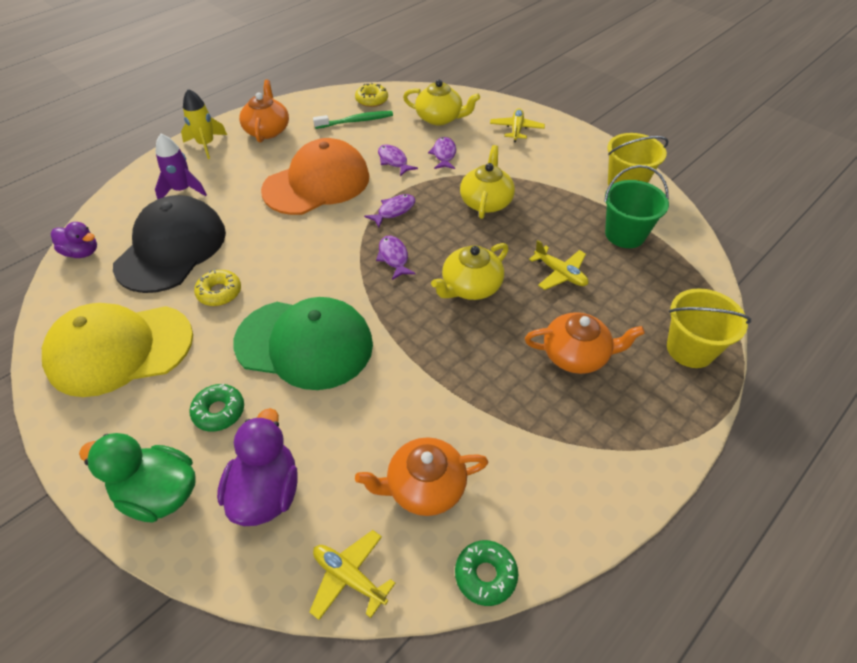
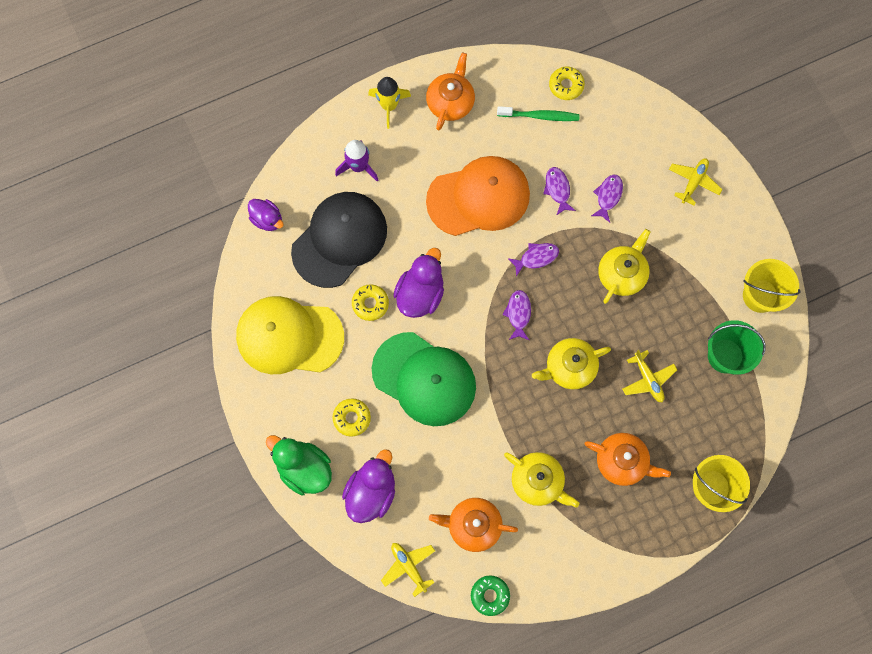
camera: 20 degrees right, 25 degrees up
(219, 411) = (352, 418): green donut -> yellow donut
(277, 269) = (420, 294): none -> purple duck
(440, 118) = (624, 139): yellow teapot -> yellow teapot (538, 481)

